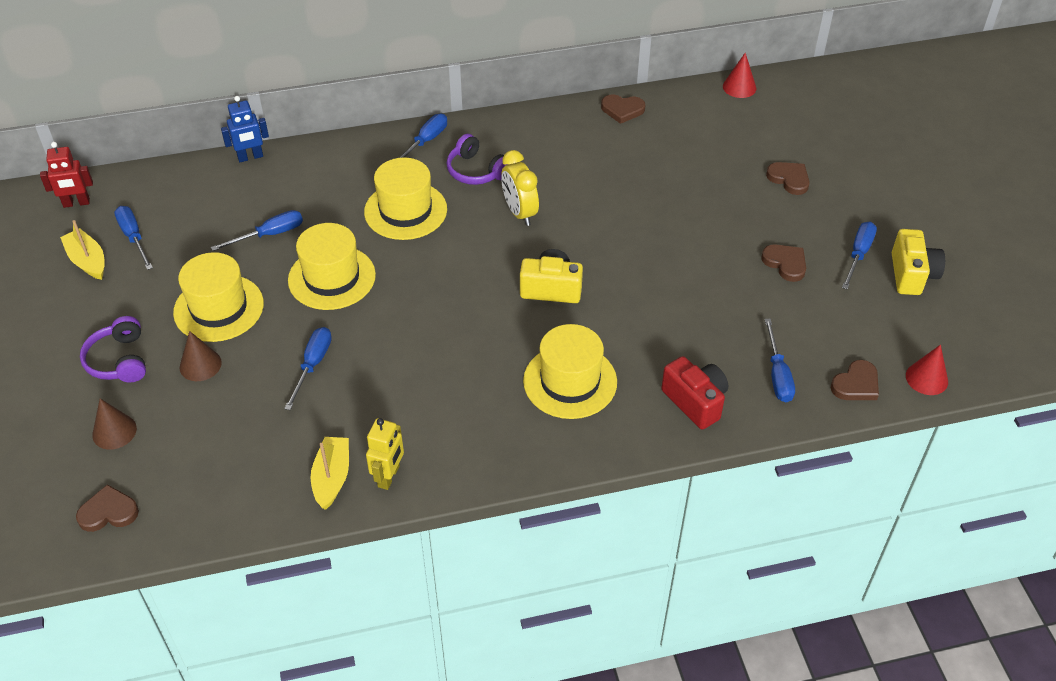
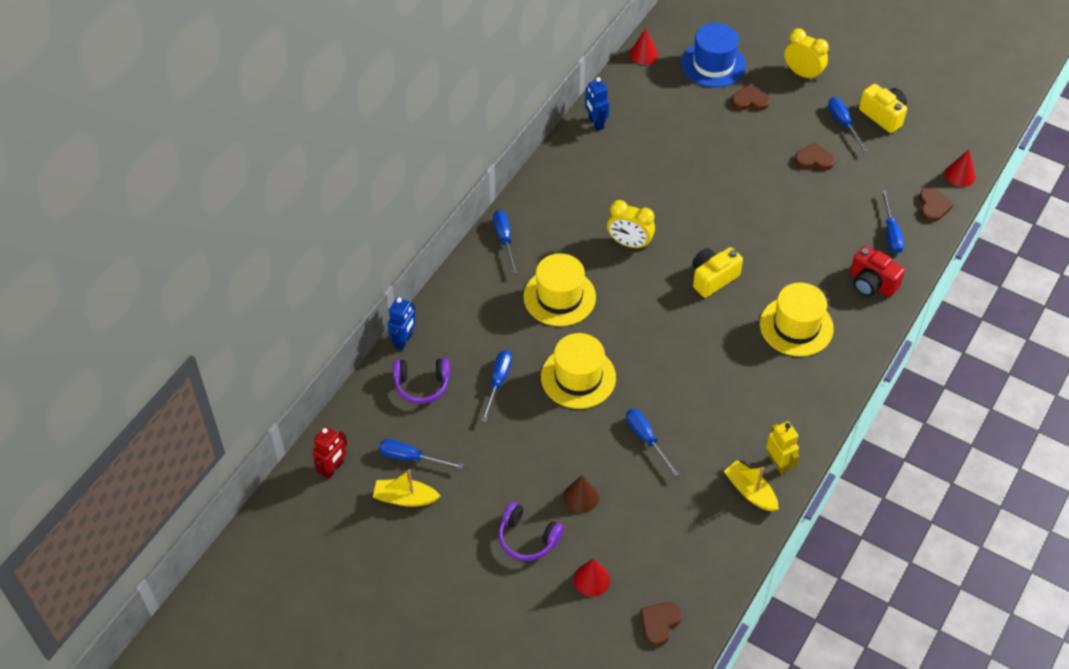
camera: 45 degrees left, 5 degrees up
(114, 431) = (591, 579): brown cone -> red cone
(219, 308) = (538, 454): yellow hat -> none
(476, 171) = (565, 235): purple headphones -> purple headphones (422, 385)
(622, 110) = (595, 123): brown heart -> blue robot
(695, 402) = (871, 283): red camera -> red camera turned 150 degrees counterclockwise
(777, 374) = (891, 232): blue screwdriver -> blue screwdriver turned 45 degrees clockwise
(794, 131) = (713, 64): none -> blue hat
(874, 190) = (802, 74): none -> yellow clock

